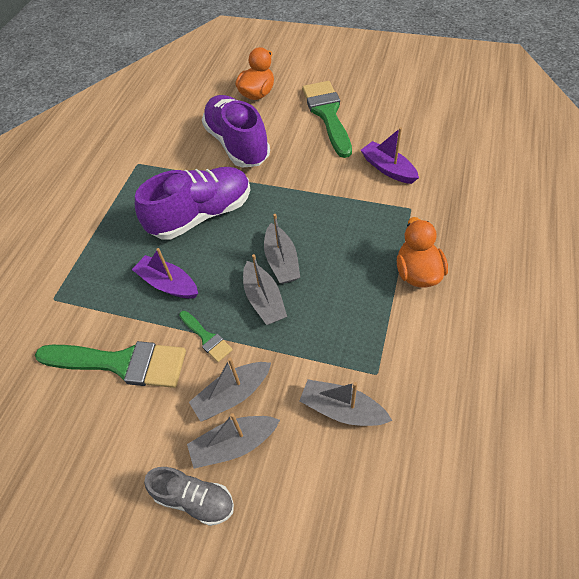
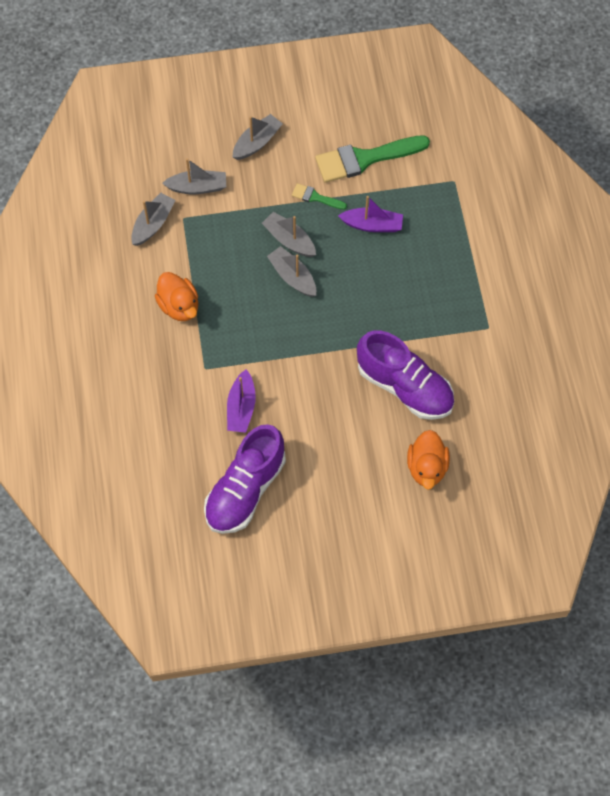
camera: 150 degrees right, 10 degrees up
(194, 499) = (264, 108): grey shoe -> none
(201, 215) = (387, 295): purple shoe -> purple shoe (245, 490)
(232, 395) = (274, 169): grey boat -> grey boat (153, 224)
(327, 115) = (332, 461): green brush -> none
(388, 169) = (241, 407): purple boat -> purple boat turned 75 degrees clockwise

